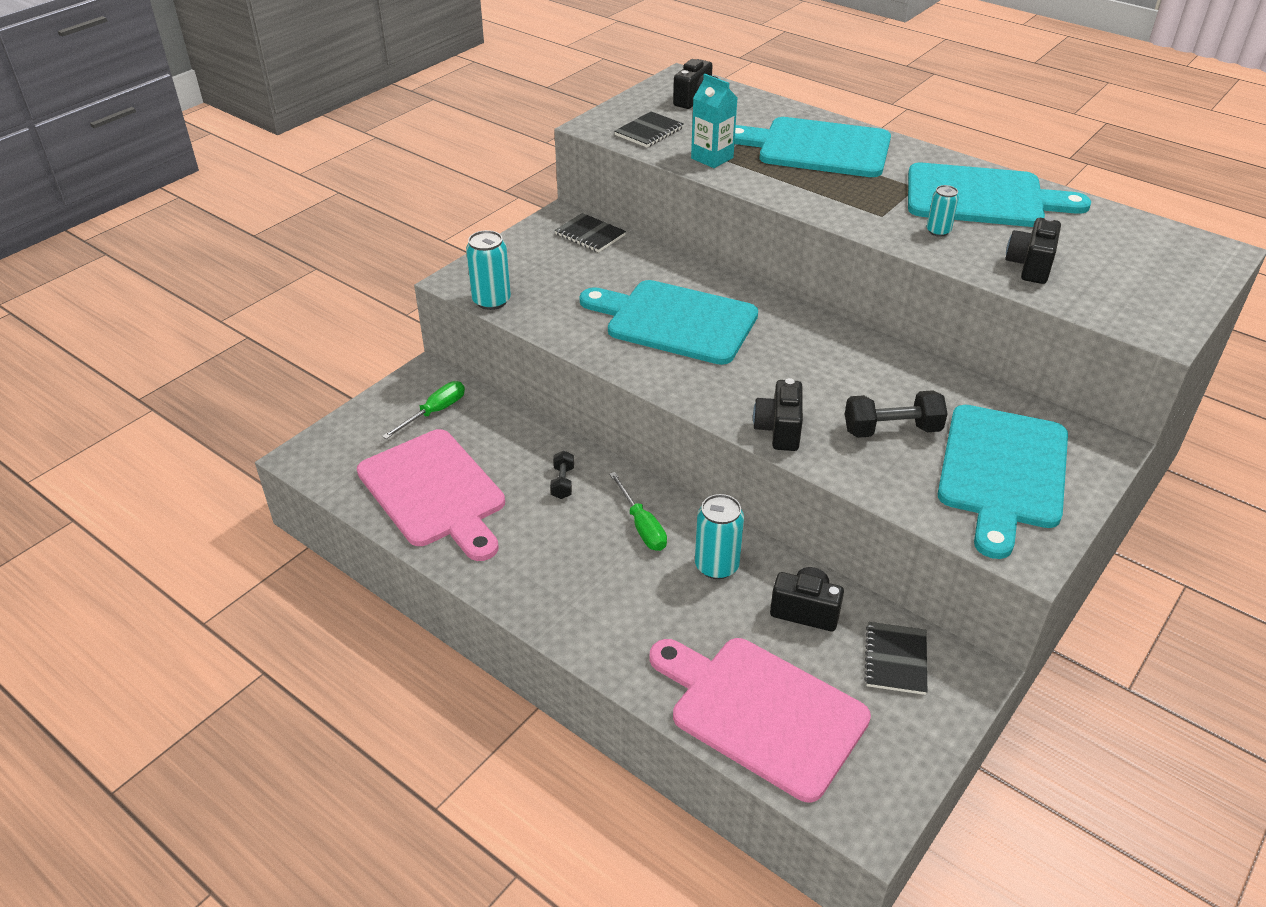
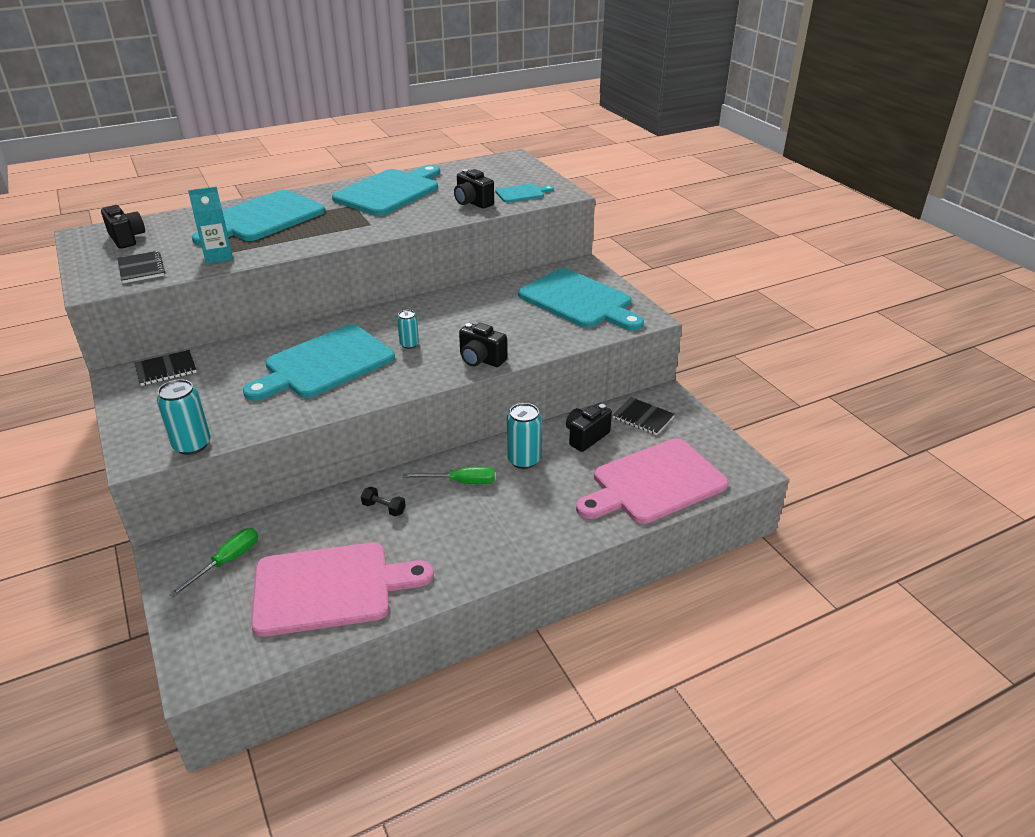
camera: 65 degrees left, 5 degrees down
(434, 412) = (227, 561): green screwdriver -> green screwdriver turned 60 degrees clockwise
(891, 430) = (515, 321): black dumbbell -> none
(938, 231) = (408, 214): turquoise can -> turquoise can (409, 344)
(1111, 296) = (522, 193): none -> turquoise cutting board

